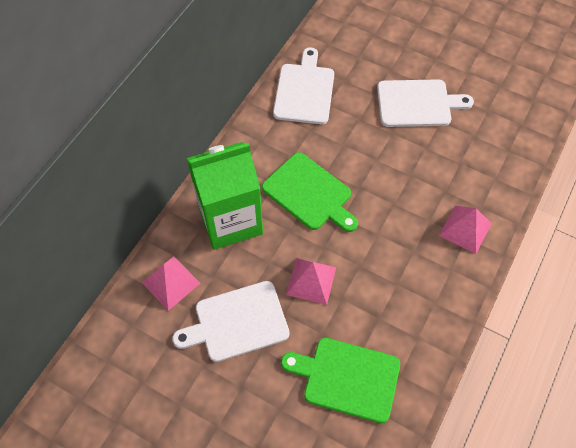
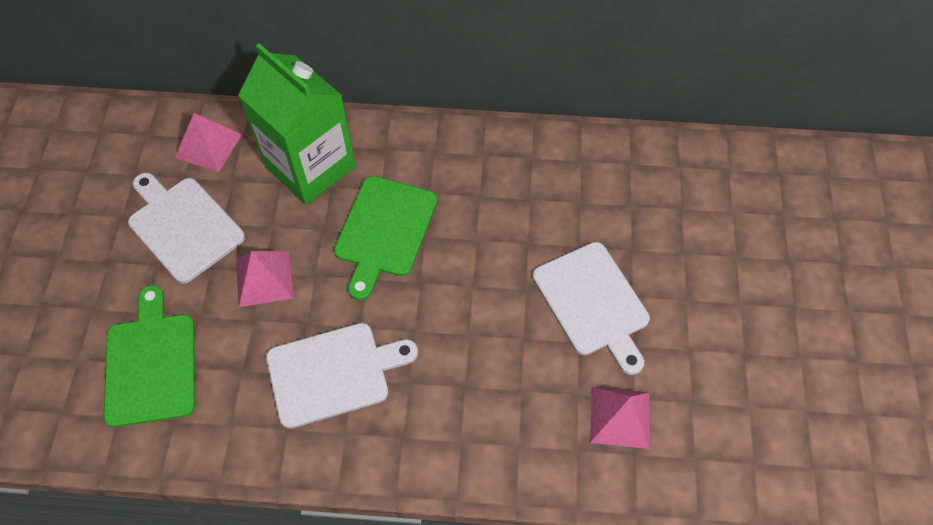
camera: 65 degrees right, 0 degrees up
(304, 91) = (536, 166): white cutting board -> white cutting board (333, 373)
(465, 229) = (415, 431): pink pyramid -> pink pyramid (620, 417)

